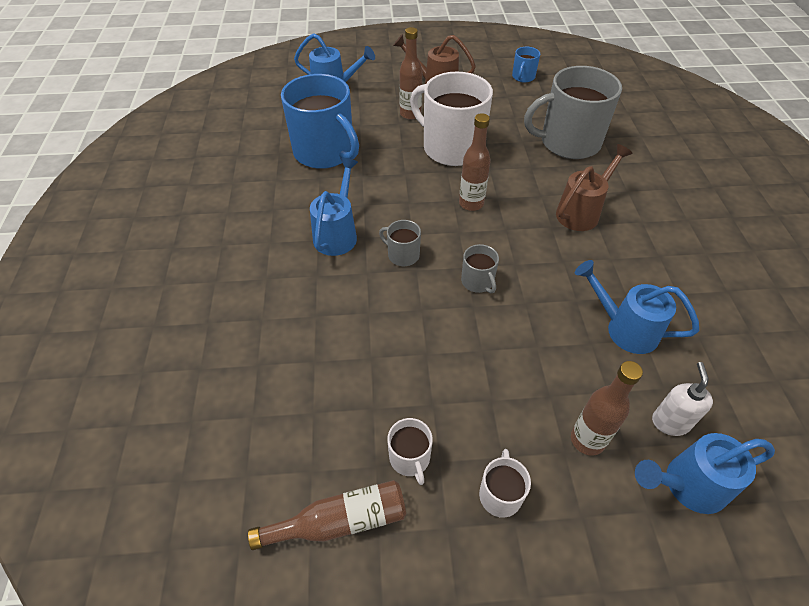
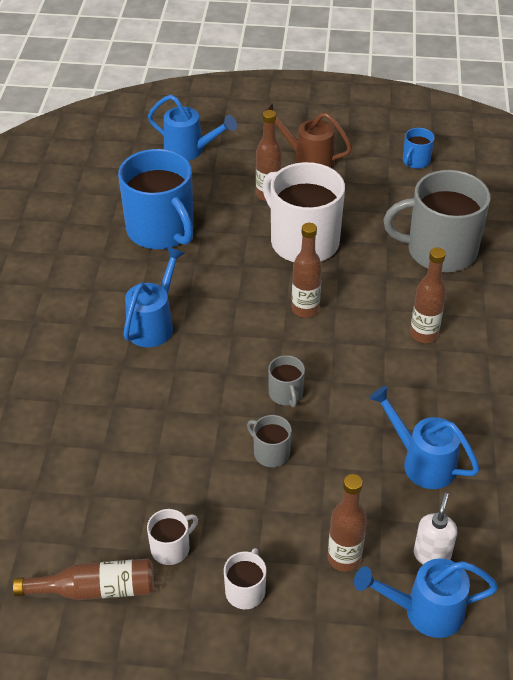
camera: 10 degrees right, 5 degrees down
(402, 255) = (216, 356): grey mug -> grey mug (270, 453)
(410, 458) = (171, 548): white mug -> white mug turned 120 degrees counterclockwise
(581, 212) = (423, 334): brown watering can -> brown bottle

